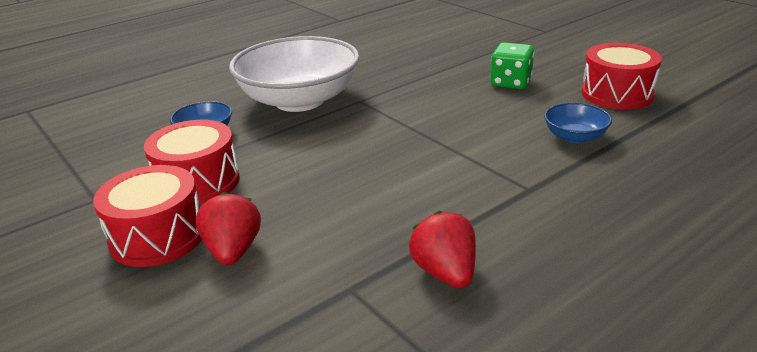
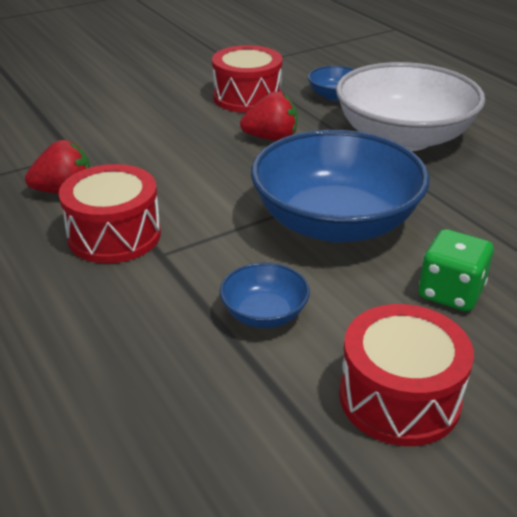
camera: 95 degrees right, 5 degrees up
(157, 236) = (178, 89): red drum -> red drum (114, 235)
(233, 251) = (145, 113): red strawberry -> red strawberry (271, 138)
(446, 120) = (335, 222): none -> blue bowl

